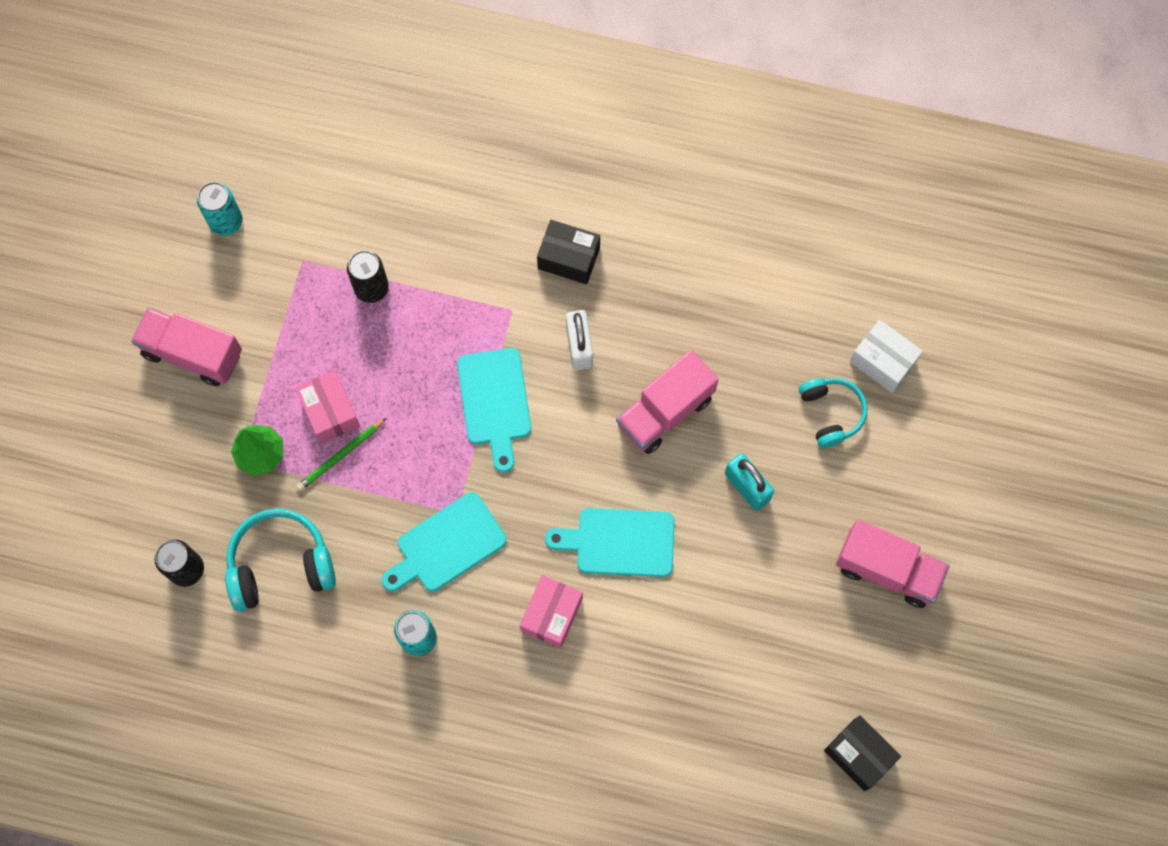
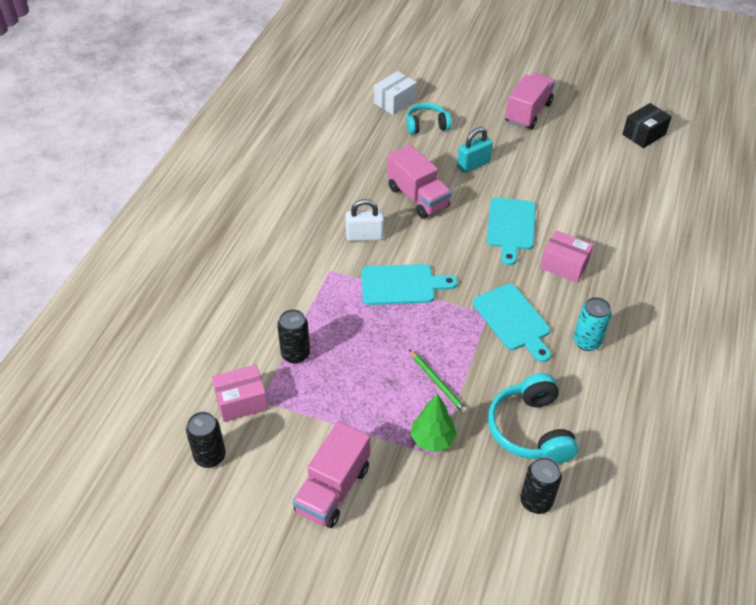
camera: 85 degrees left, 25 degrees down
(226, 221) = (210, 456): turquoise can -> black can
(330, 411) = (399, 388): pink box -> pink box (241, 401)
(568, 258) = (295, 236): black box -> none

